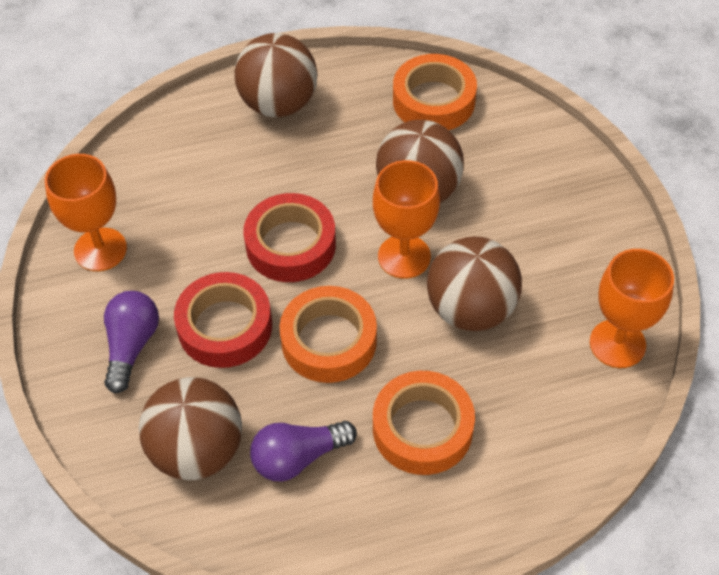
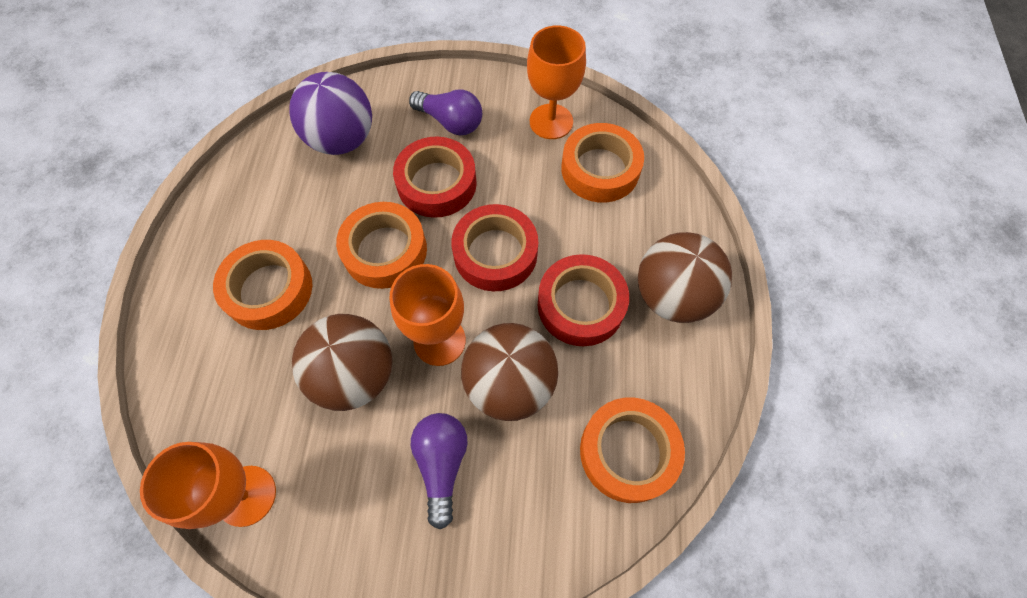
camera: 110 degrees right, 10 degrees up
(153, 189) = (600, 169): none -> orange tape
(197, 450) = (342, 140): brown ball -> purple ball
(298, 457) = (298, 198): purple light bulb -> purple light bulb (442, 464)
(317, 164) = (581, 305): none -> red tape

